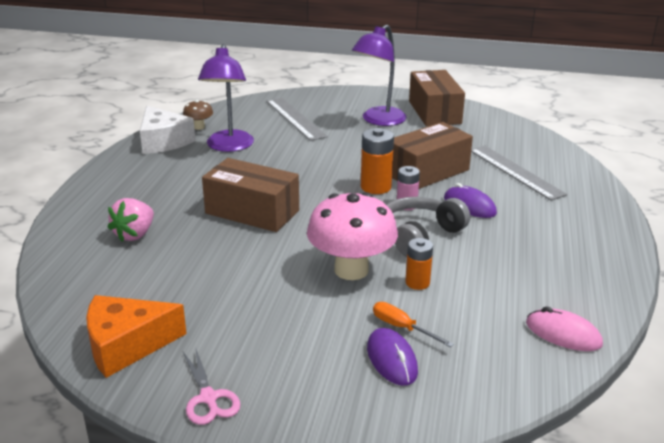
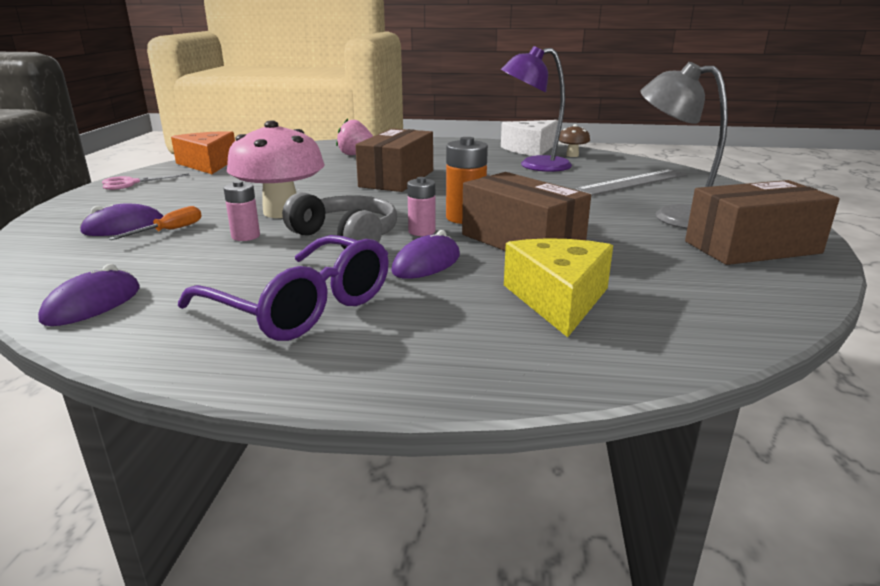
camera: 85 degrees right, 5 degrees down
(378, 120) = (674, 216): purple lamp -> grey lamp
(417, 283) = (245, 236): orange battery -> pink battery
(515, 172) = (558, 299): grey ruler -> yellow cheese
(544, 248) = (302, 306): none -> purple glasses
(563, 334) = (92, 304): pink mouse -> purple mouse

